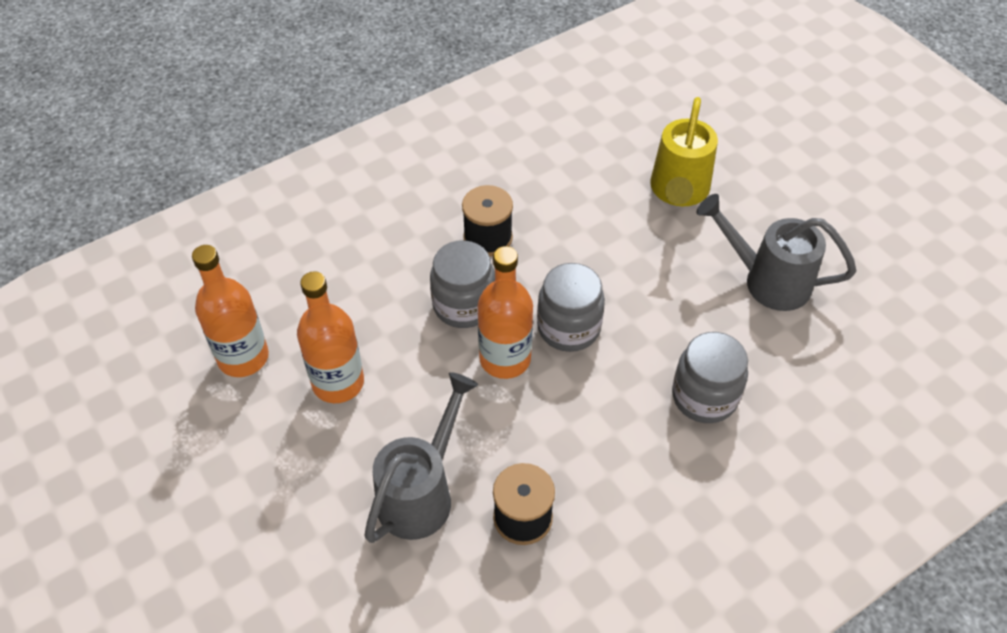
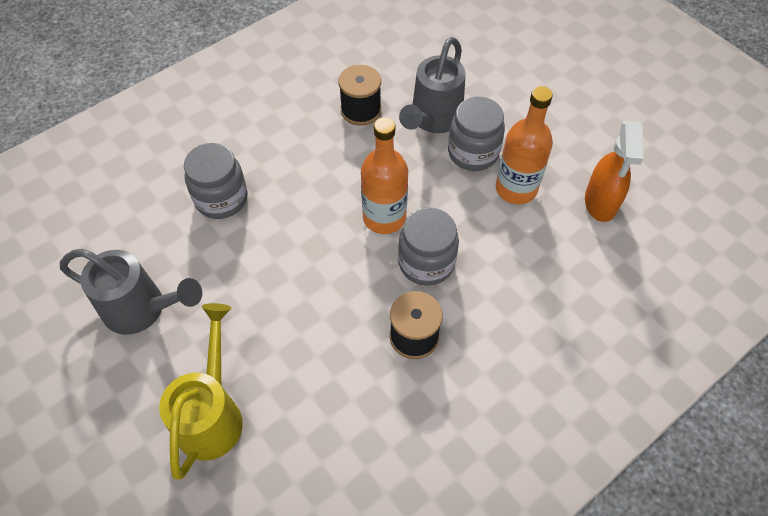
camera: 175 degrees right, 5 degrees up
(243, 357) = (600, 203): orange bottle -> orange spray bottle
(568, 328) = (331, 248): grey jar -> grey jar (473, 153)

